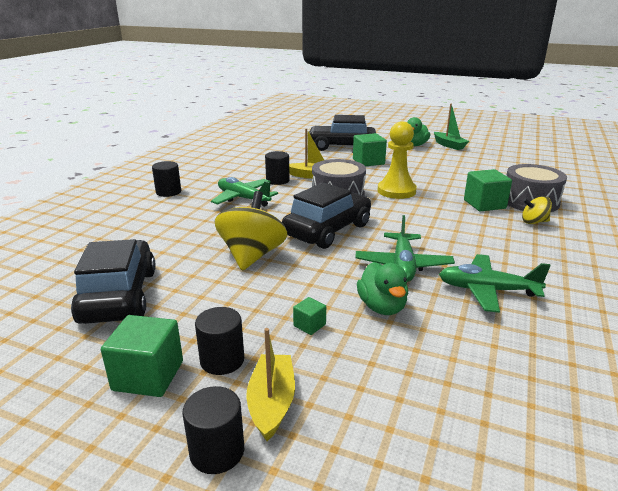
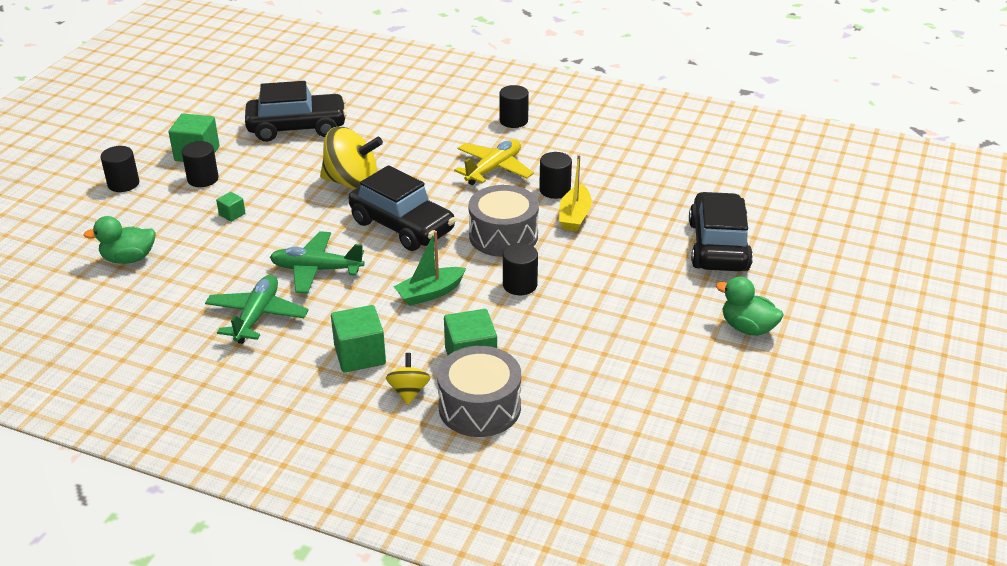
camera: 90 degrees right, 10 degrees up
(243, 198) = (494, 169): green plane -> yellow plane
(272, 403) = (154, 200): yellow boat -> none
(368, 162) = (643, 269): green cube -> green cube (360, 355)
(382, 307) = (247, 251): green duck -> green duck (129, 259)
(396, 191) = (520, 285): yellow pawn -> black cylinder
(449, 145) = (758, 371): green boat -> green boat (430, 293)

